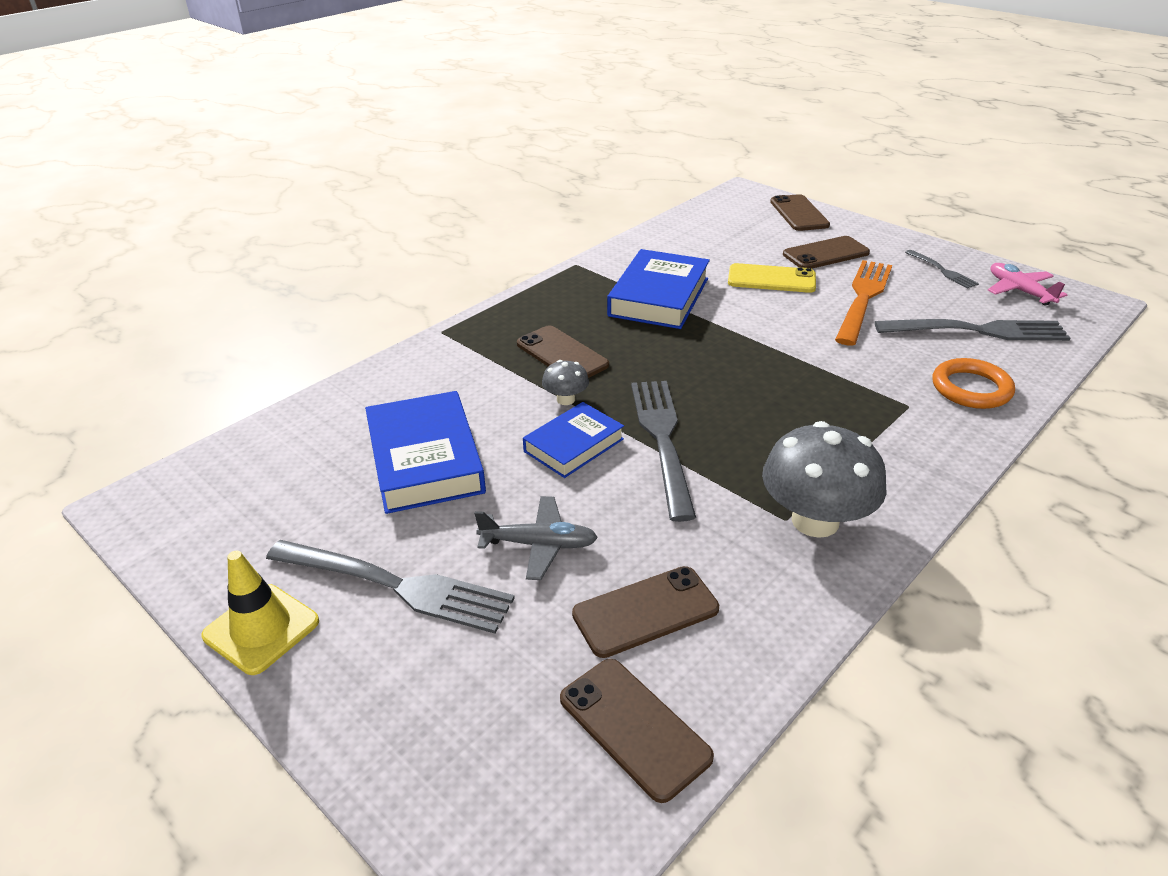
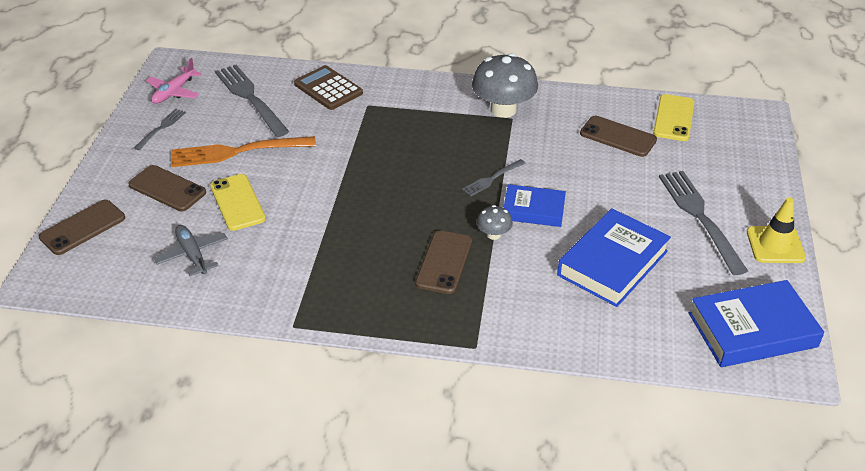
camera: 125 degrees left, 5 degrees up
(539, 544) = (619, 185): grey plane -> grey plane (192, 255)
(634, 727) = (673, 118): brown phone -> yellow phone
(659, 297) = (315, 250): blue book -> blue book (752, 330)
(662, 440) = (492, 179): grey fork -> grey fork, size x0.51
(971, 388) = (328, 89): orange ring -> brown calculator

